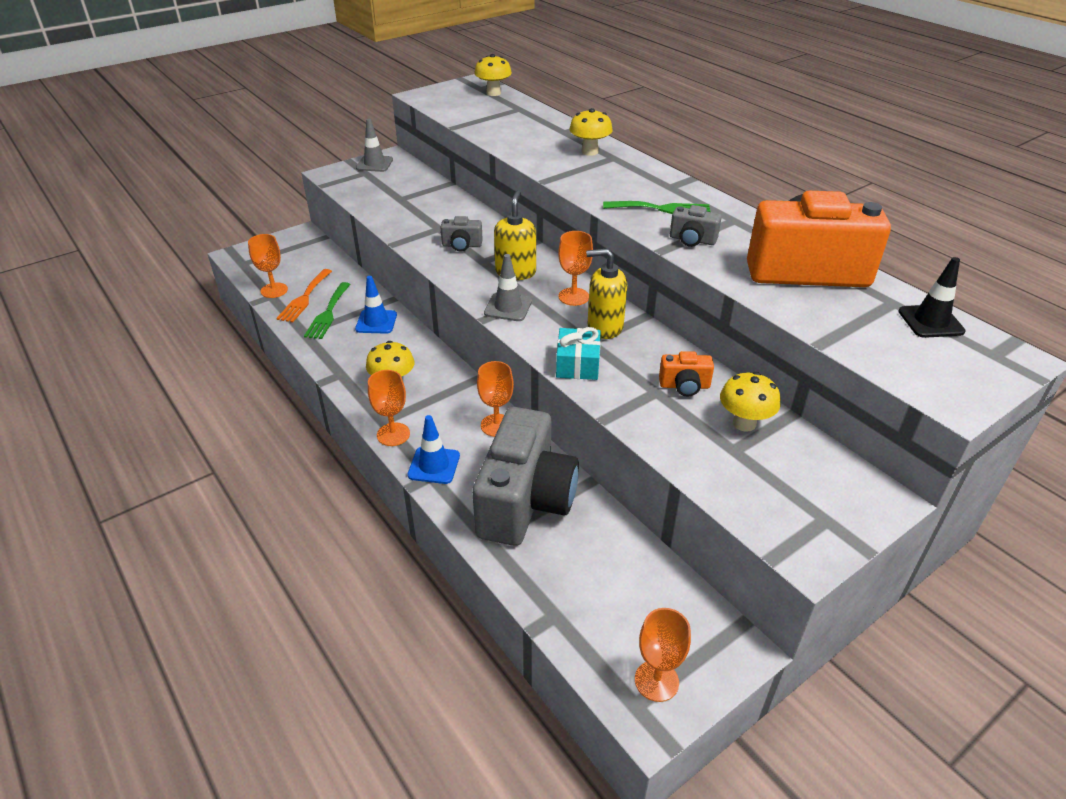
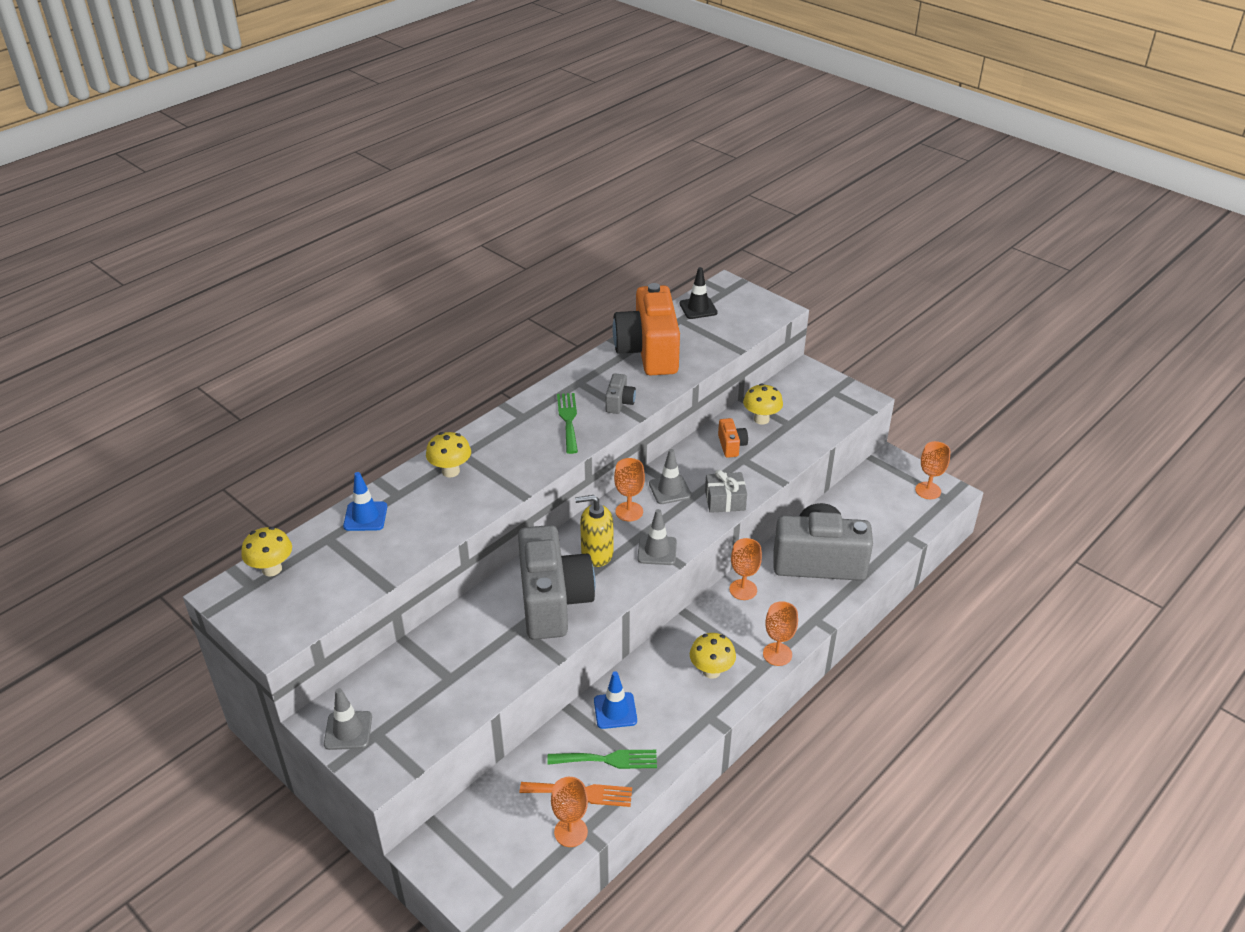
camera: 100 degrees left, 0 degrees up
(434, 465) = (803, 620): blue traffic cone -> blue traffic cone (365, 516)
(462, 245) = (553, 601): grey camera -> grey camera, size x2.39
(577, 364) = (725, 500): turquoise gift -> grey gift
(604, 327) = (670, 490): yellow soap dispenser -> grey traffic cone

